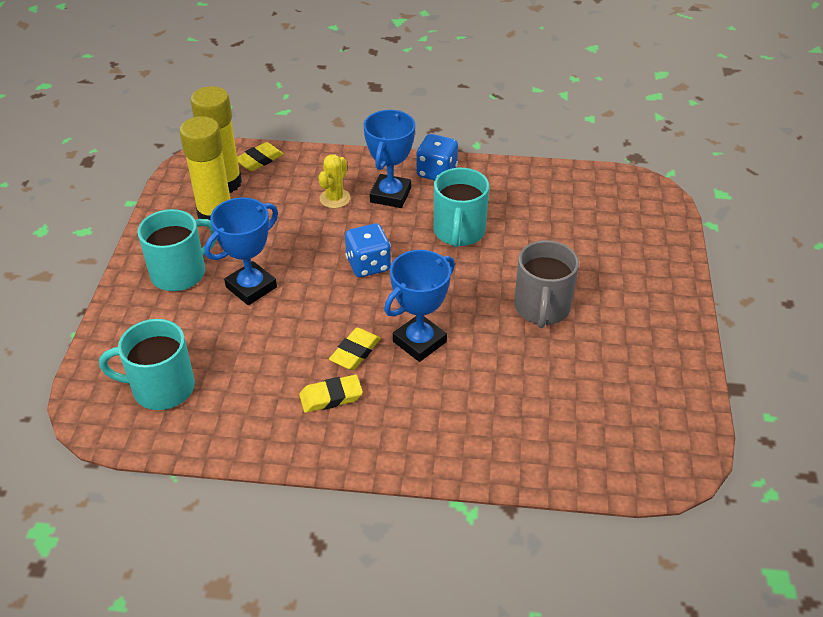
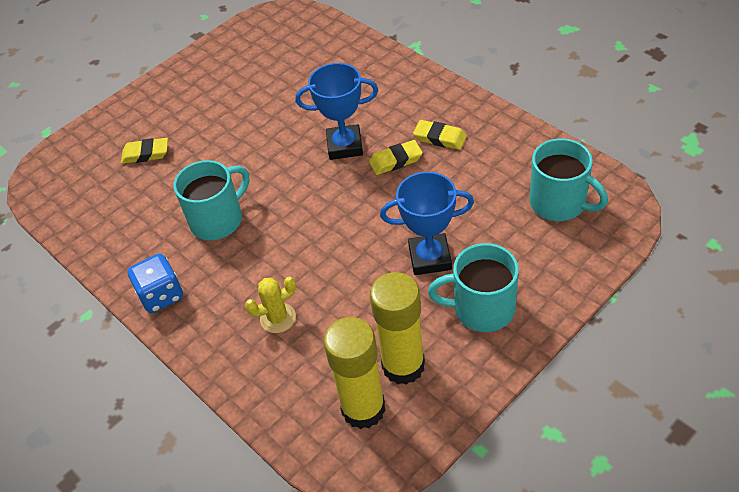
camera: 135 degrees left, 5 degrees up
(259, 160) = (301, 423): yellow eraser -> yellow eraser (146, 154)
(368, 265) = (318, 228): blue dice -> none
(390, 195) = (227, 292): blue trophy -> none
(542, 308) = (239, 128): grey mug -> none

